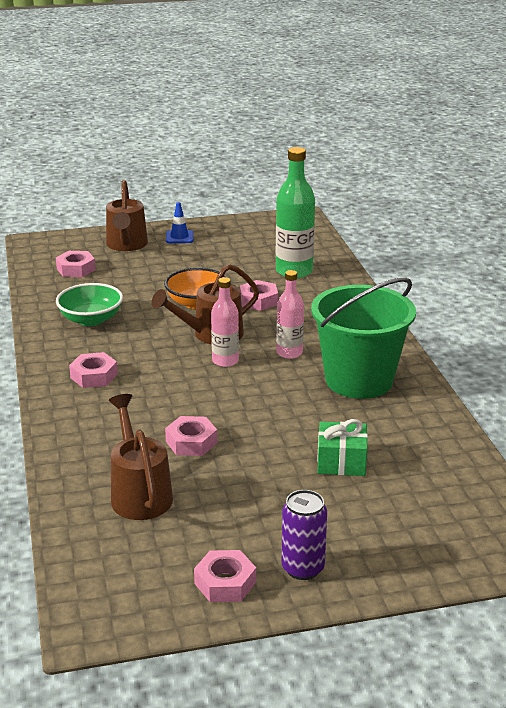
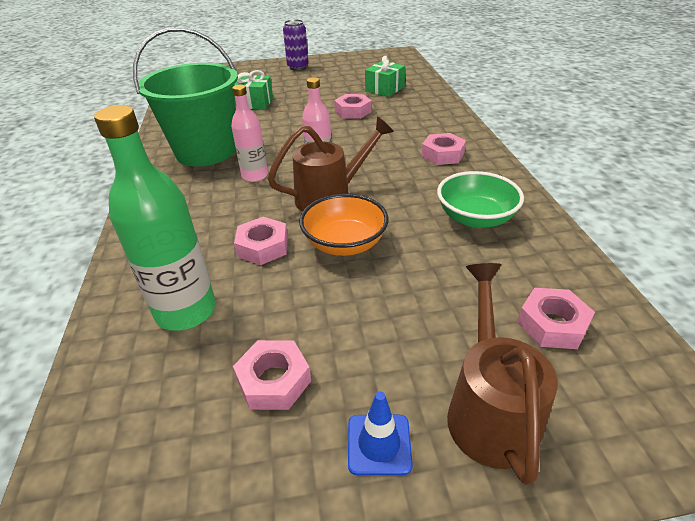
camera: 175 degrees left, 10 degrees up
(139, 493) = (384, 89): brown watering can -> green gift
(225, 583) = (337, 63): pink nut -> pink nut (274, 380)

